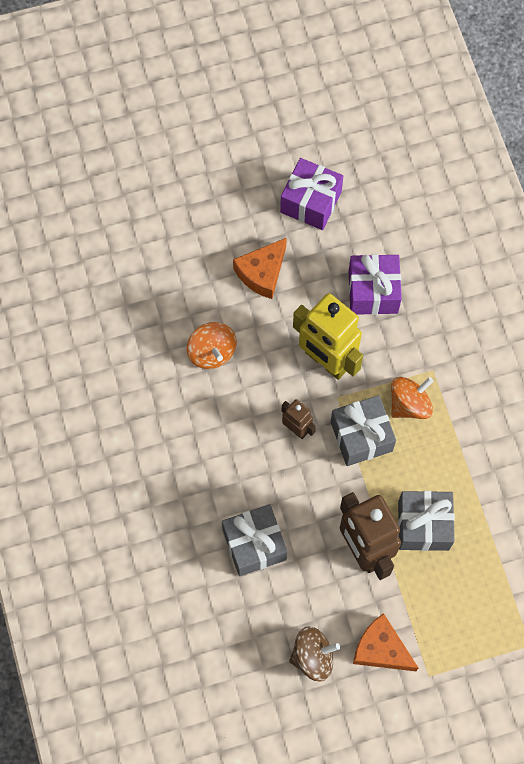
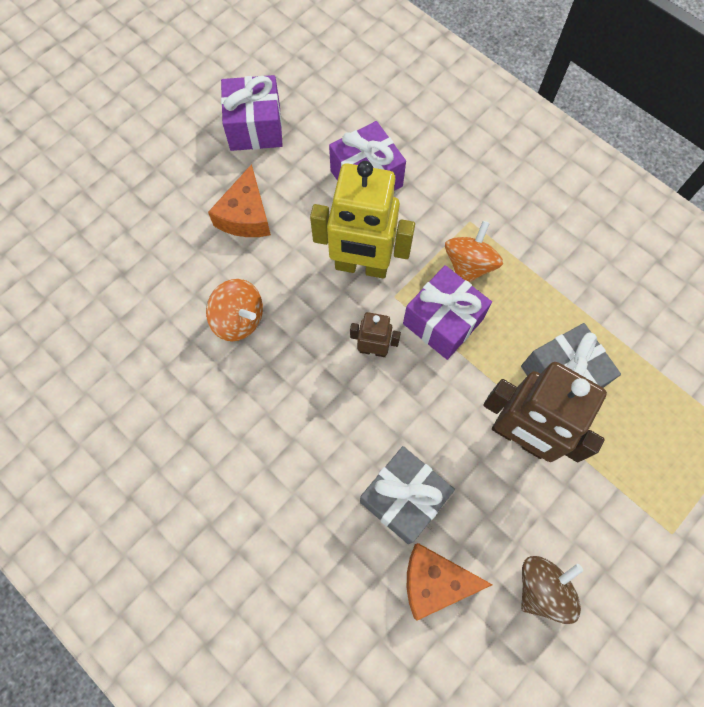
camera: 30 degrees left, 0 degrees up
(361, 436) = (442, 321): grey gift -> purple gift
(381, 649) = (606, 534): orange cheese -> orange cheese (434, 581)

